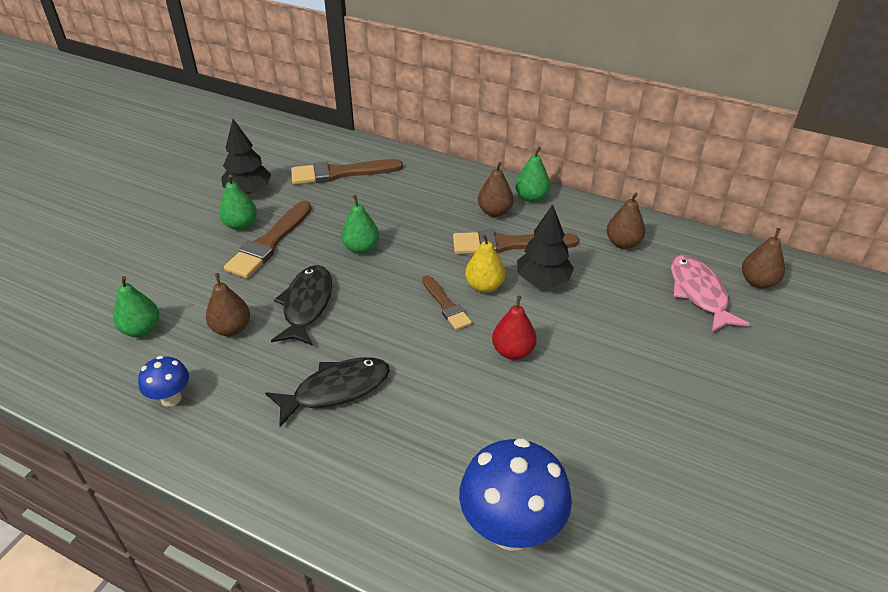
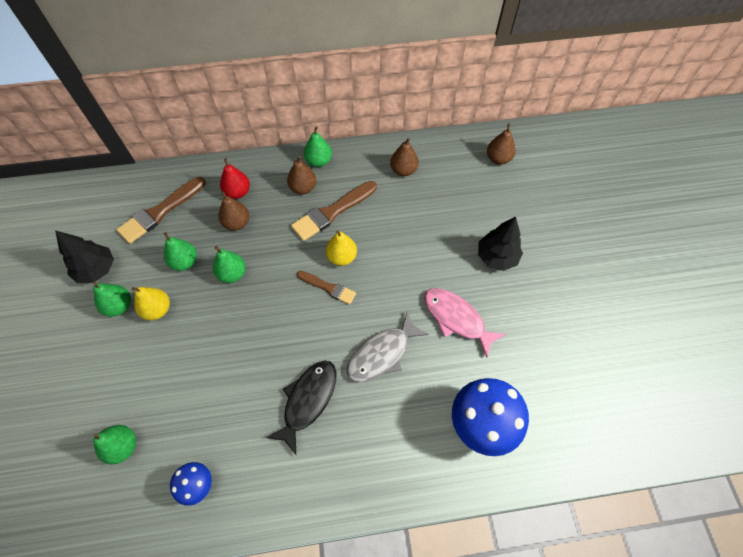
camera: 35 degrees left, 20 degrees up
(231, 328) = (193, 401): brown pear -> brown pear (237, 223)
(269, 243) = (157, 309): brown brush -> yellow pear
(306, 305) = (232, 347): black fish -> none
(327, 219) = (185, 262): none -> green pear
(452, 393) = (382, 354): none -> grey fish
(513, 351) = (396, 298): red pear -> red pear (238, 192)
(543, 280) = (375, 230): black tree -> black tree (496, 257)
(699, 293) = (472, 186): pink fish -> pink fish (456, 319)

